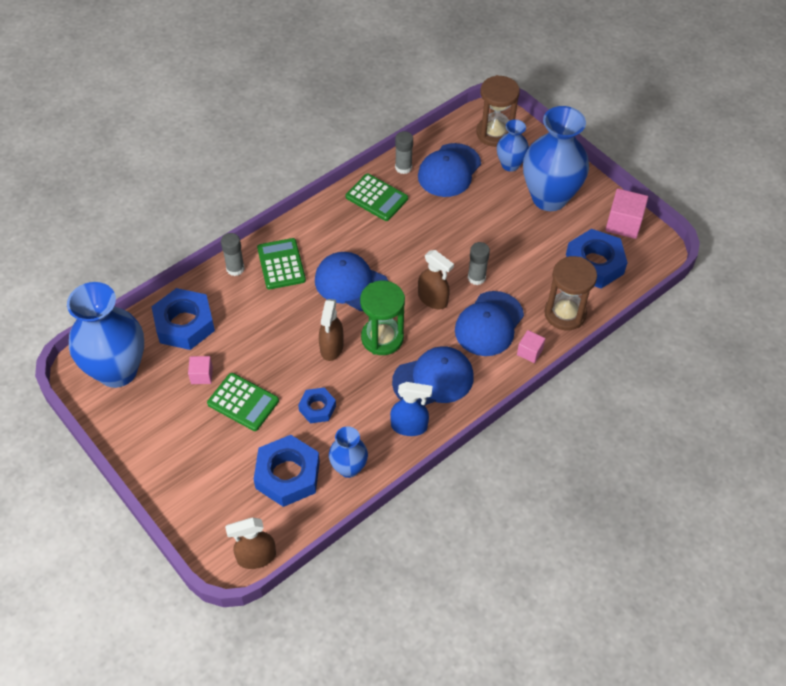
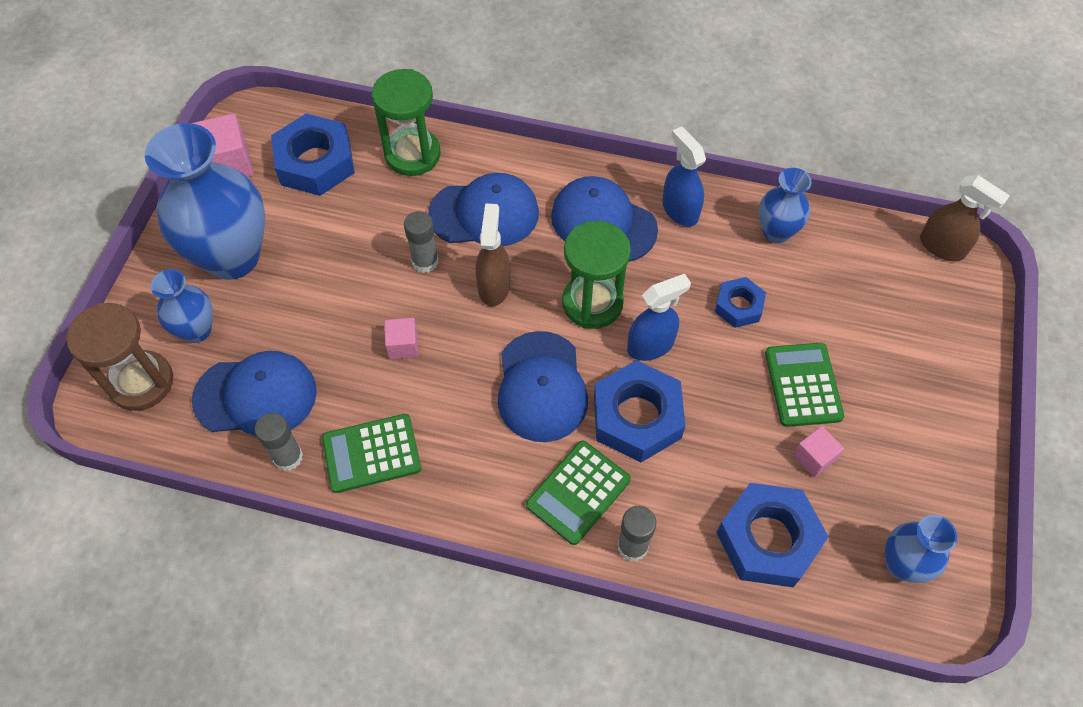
camera: 125 degrees left, 5 degrees up
(117, 370) = (902, 564): blue vase -> blue vase, size x0.51
(287, 475) = (838, 279): blue nut -> blue nut (637, 417)
(331, 347) = (651, 345): brown spray bottle -> blue spray bottle
(376, 198) = (371, 453): green calculator -> green calculator turned 105 degrees counterclockwise
(529, 352) = (492, 159): pink cube -> pink cube (403, 345)
(565, 313) = (412, 154): brown hourglass -> green hourglass

